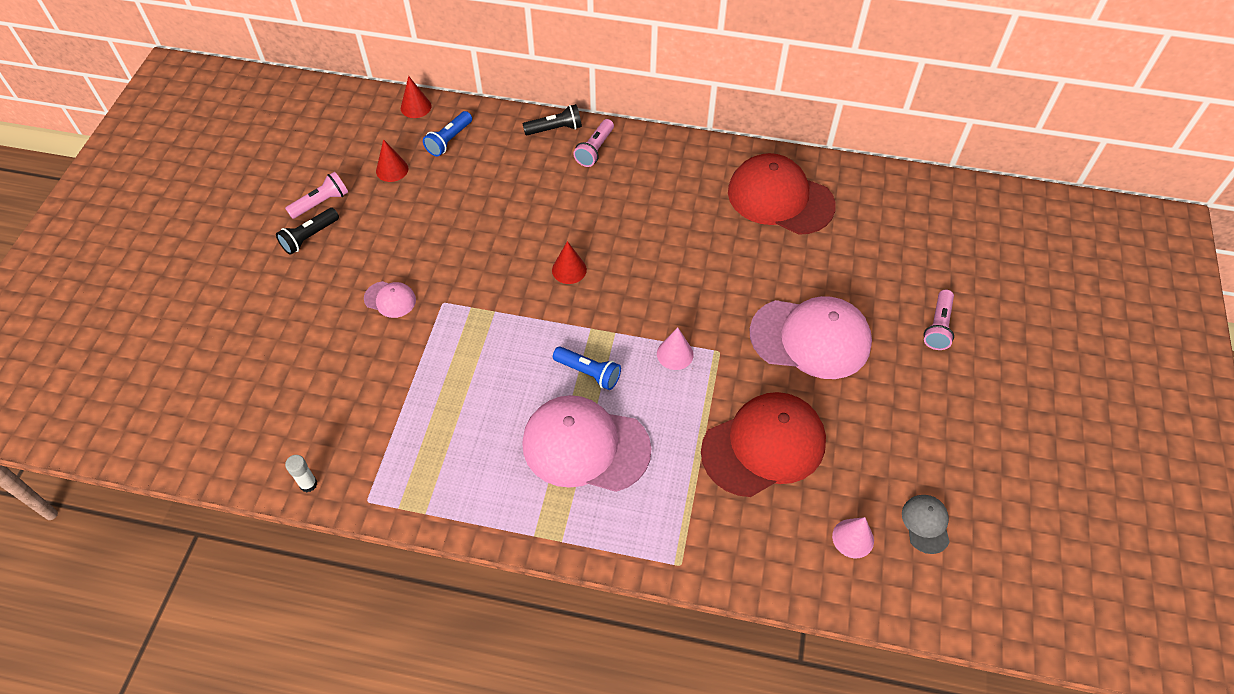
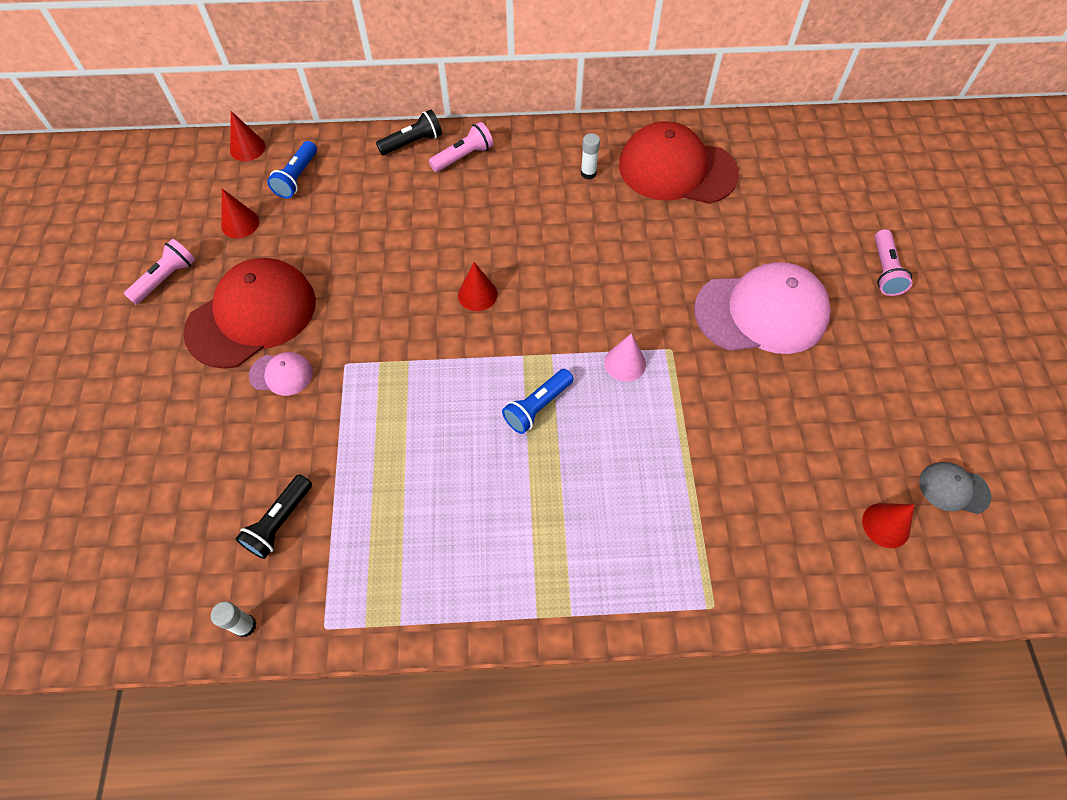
camera: 15 degrees left, 5 degrees up
(309, 237) = (163, 322): black flashlight -> black flashlight (279, 522)
(585, 446) = (561, 494): pink cap -> none
(589, 373) = (537, 407): blue flashlight -> blue flashlight turned 120 degrees clockwise
(595, 150) = (463, 157): pink flashlight -> pink flashlight turned 135 degrees counterclockwise
(699, 186) = (588, 173): none -> white glue stick
(763, 446) = (755, 444): red cap -> red cap (252, 316)
(853, 538) = (886, 525): pink cone -> red cone
(926, 524) = (953, 489): grey cap -> grey cap turned 60 degrees counterclockwise

